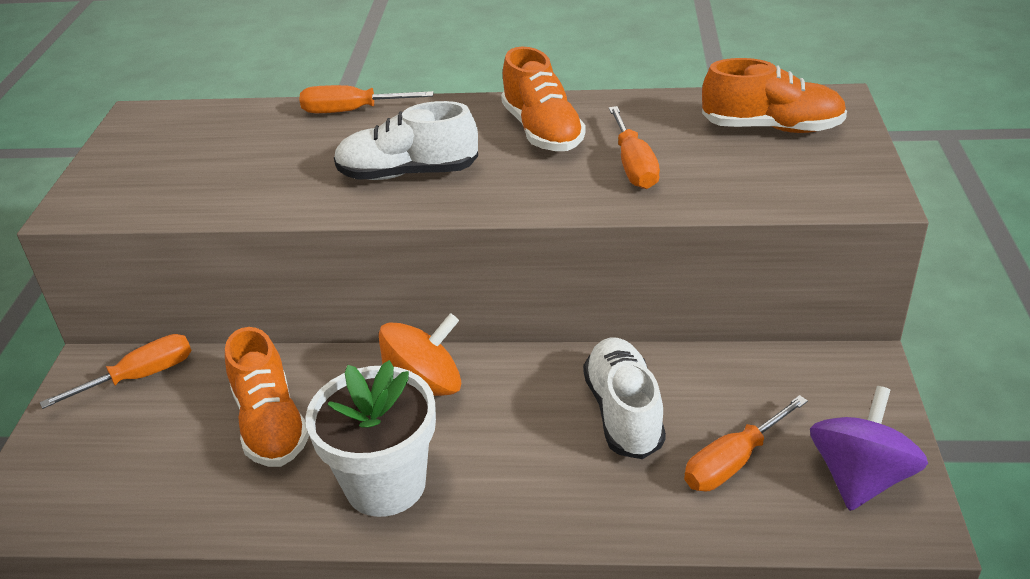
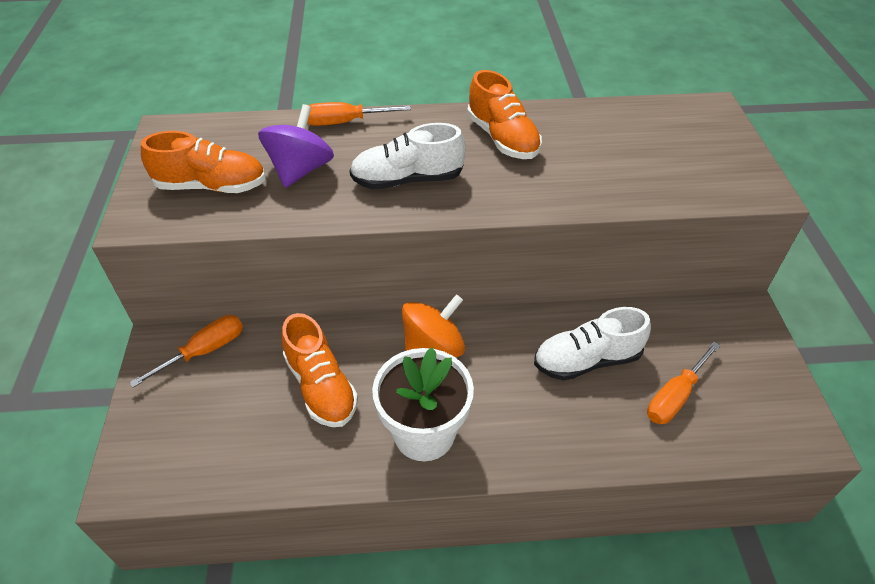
camera: 10 degrees left, 10 degrees up
(623, 412) = (587, 360): white shoe -> white shoe turned 90 degrees counterclockwise
(633, 165) = (581, 168): orange screwdriver -> none
(771, 128) = (674, 132): orange shoe -> orange shoe (211, 186)
(860, 478) = (765, 403): purple spinning top -> purple spinning top (300, 170)

